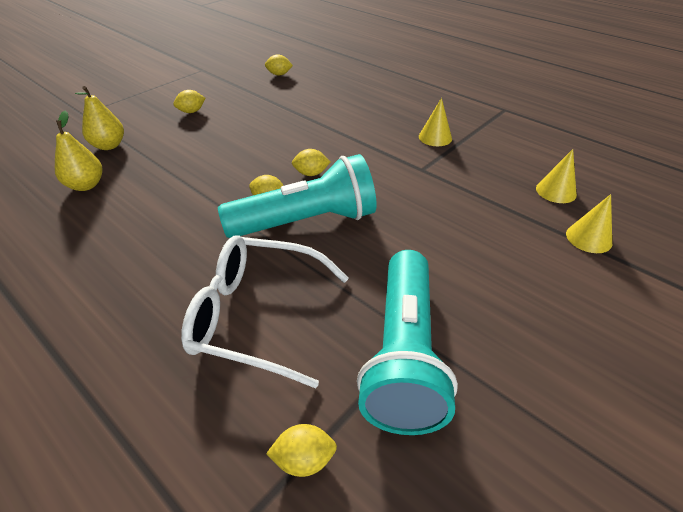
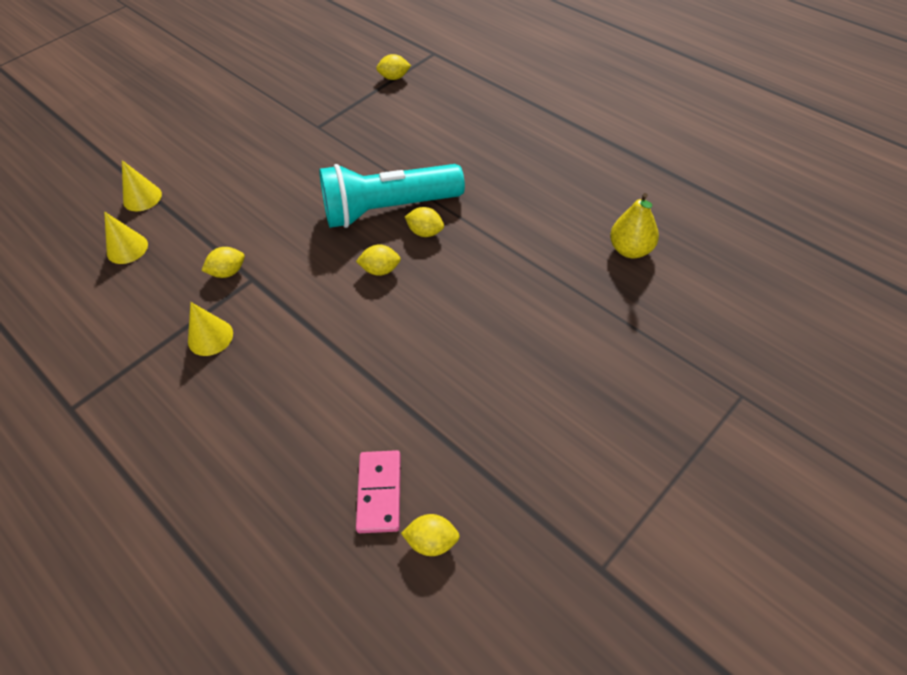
camera: 175 degrees left, 10 degrees up
(109, 145) = (647, 316): yellow pear -> none
(191, 111) = (565, 400): yellow lemon -> yellow lemon (228, 272)
(256, 315) = (426, 136): white glasses -> none
(305, 85) = (379, 492): none -> pink domino
(404, 354) = (330, 118): turquoise flashlight -> none

